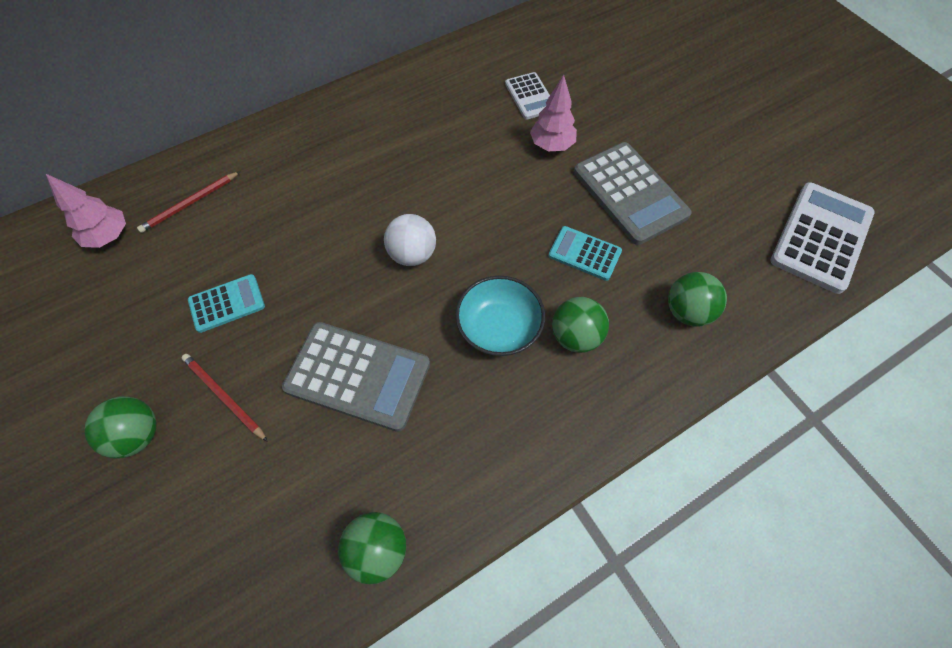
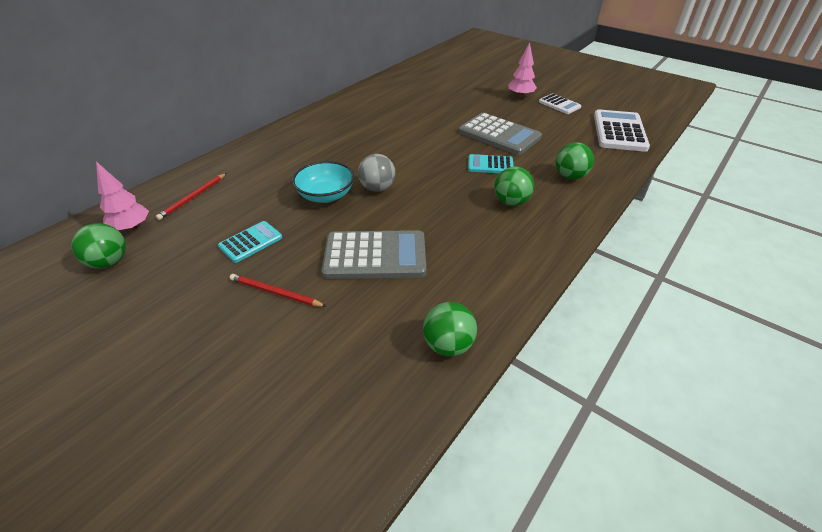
camera: 20 degrees left, 20 degrees down
(138, 435) = (211, 334): green ball -> green ball (109, 262)
(412, 254) = (377, 188): white ball -> grey ball
(499, 328) = (459, 209): turquoise bowl -> turquoise bowl (326, 195)
(530, 96) = (410, 107): white calculator -> white calculator (559, 104)
(551, 145) = (437, 124): pink tree -> pink tree (520, 96)

